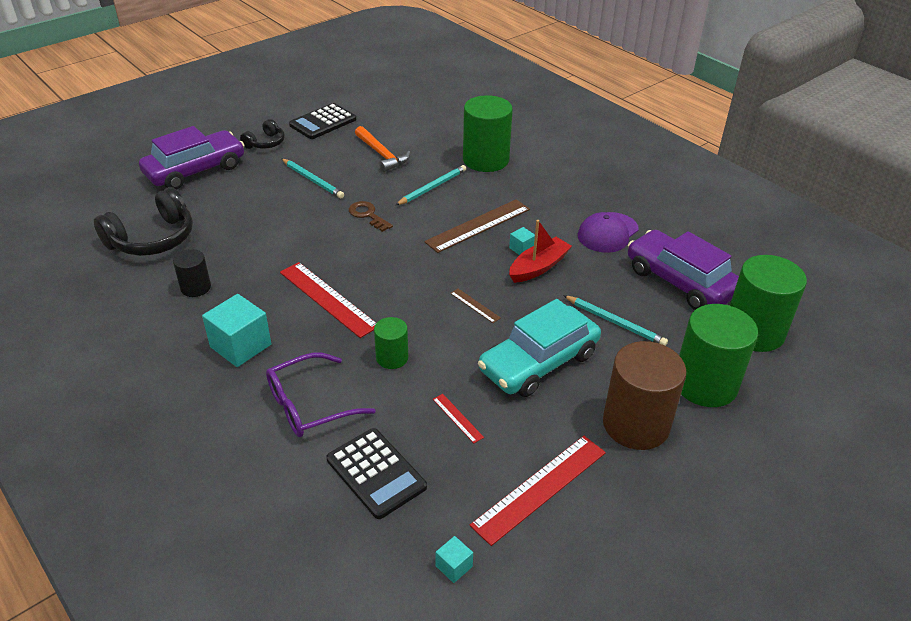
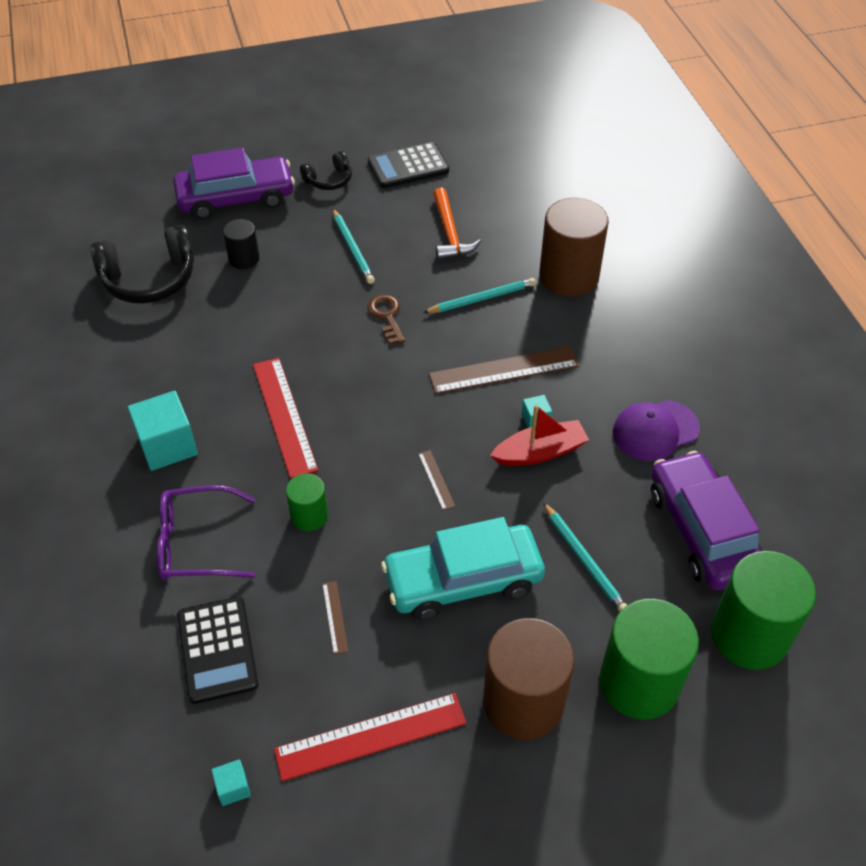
camera: 25 degrees right, 10 degrees up
(195, 287) = (161, 356): black cylinder -> black cylinder (244, 259)
(457, 418) = (335, 617): red ruler -> brown ruler
(485, 160) = (569, 276): green cylinder -> brown cylinder

